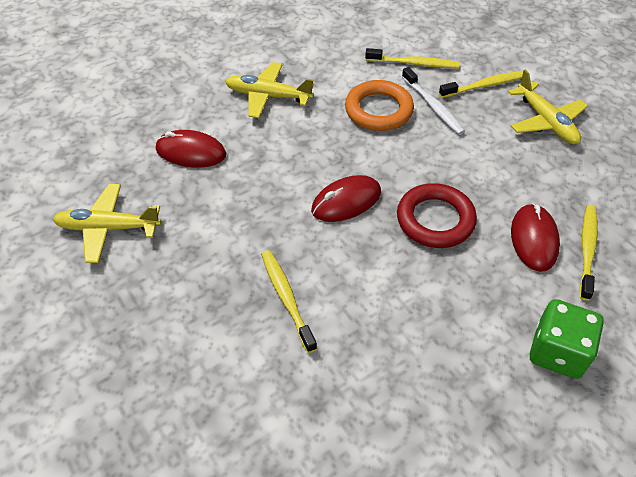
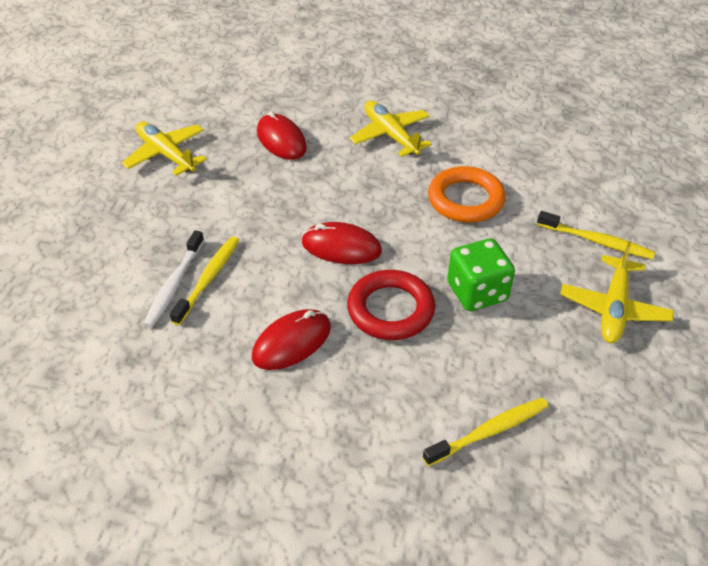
camera: 45 degrees right, 5 degrees down
(414, 63) = (553, 183): yellow toothbrush -> none
(433, 106) = (519, 226): white toothbrush -> white toothbrush (174, 284)
(534, 239) = (453, 386): red mouse -> red mouse (292, 342)
(557, 352) = (344, 477): green dice -> green dice (477, 292)

